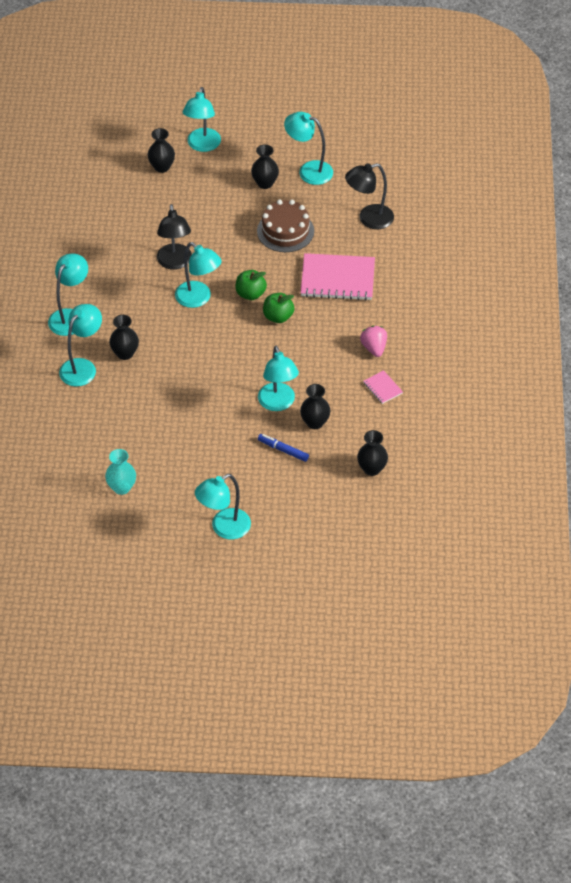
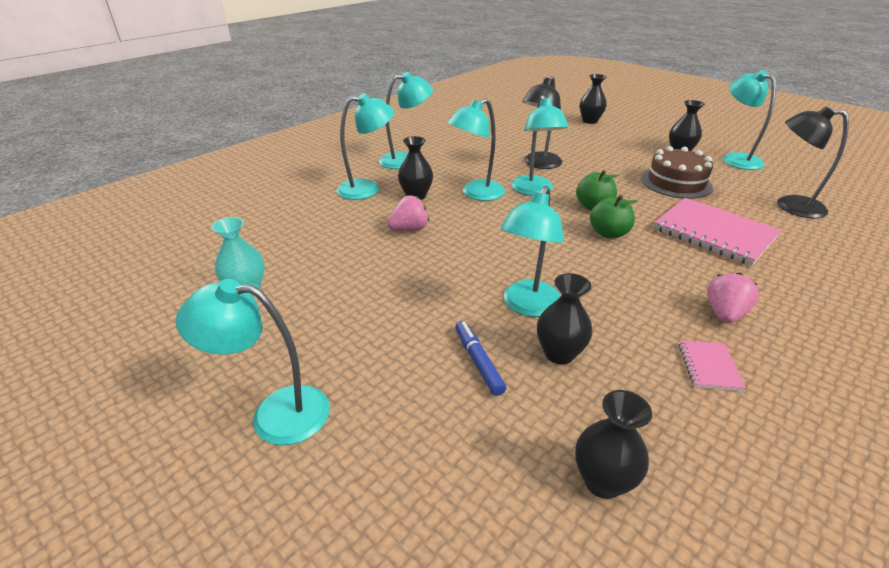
camera: 40 degrees right, 15 degrees down
(156, 387) = (409, 229): none -> pink strawberry
(202, 145) = (638, 122): turquoise lamp -> turquoise lamp (476, 194)

